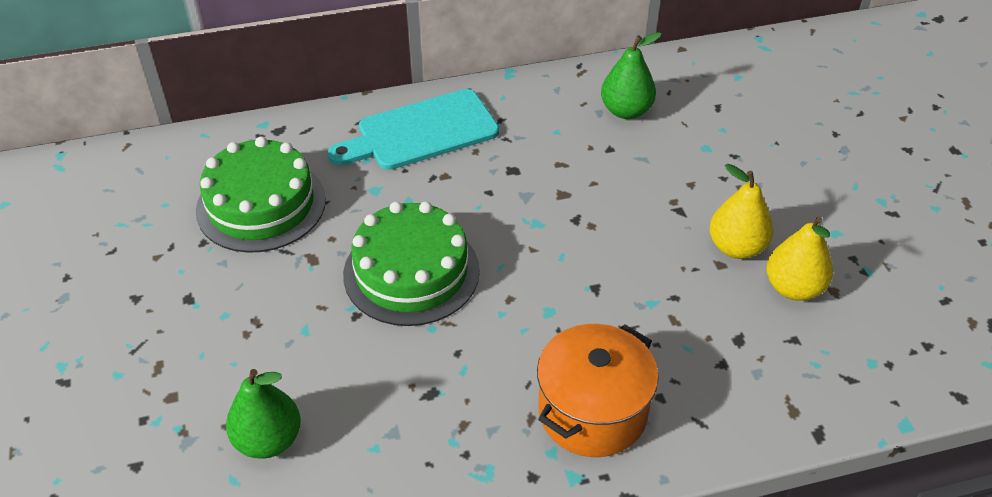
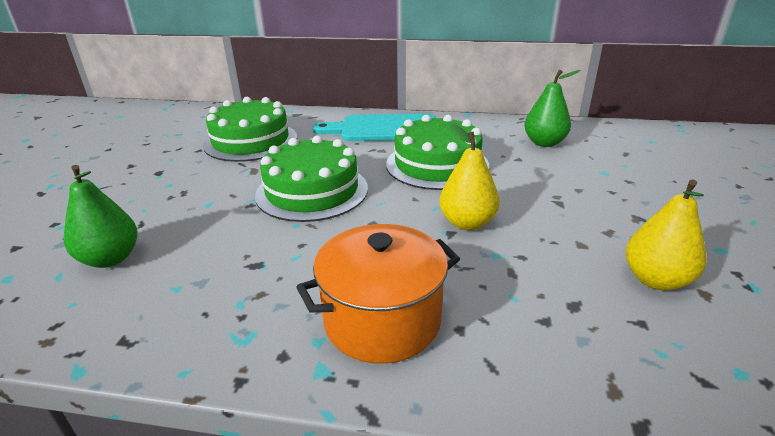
camera: 25 degrees right, 15 degrees down
(525, 185) = (437, 164): none -> green cake
(736, 247) = (604, 236): yellow pear -> yellow pear (467, 223)

